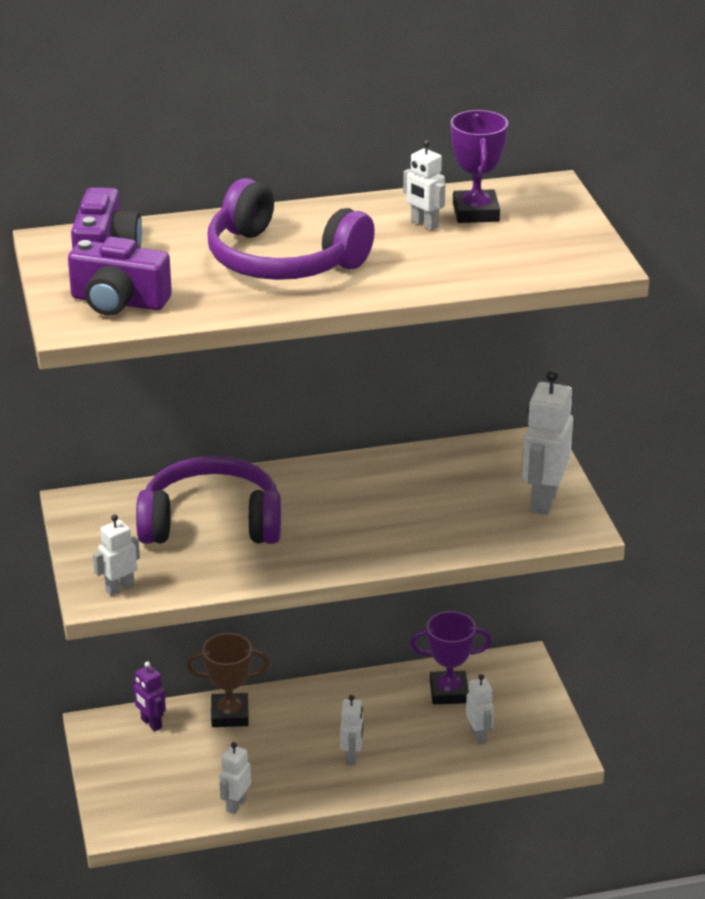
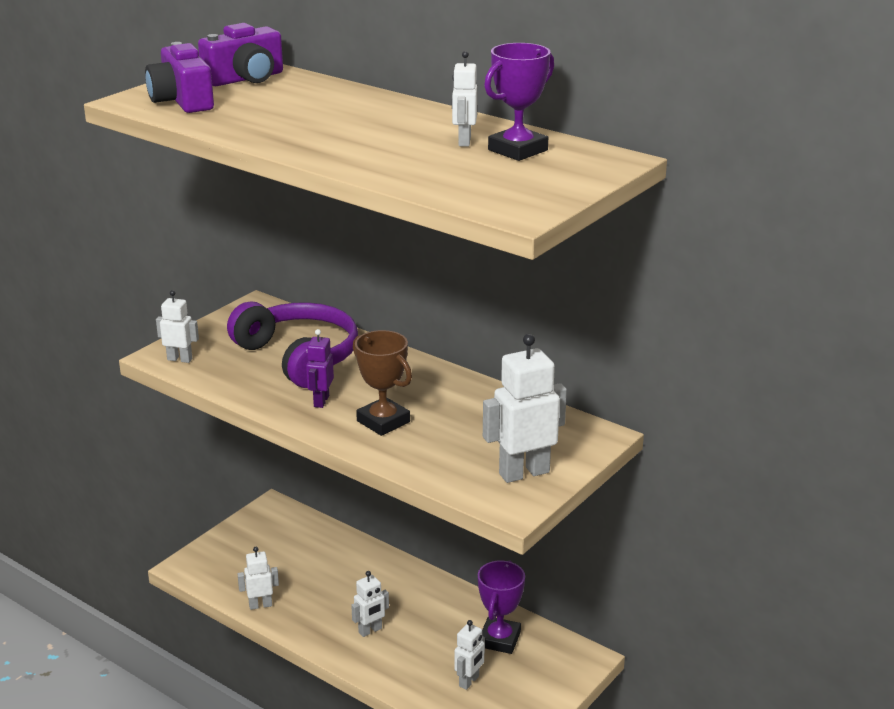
camera: 50 degrees right, 5 degrees down
(151, 723) = (301, 526): purple robot -> purple robot (321, 401)
(230, 714) = (349, 553): brown trophy -> brown trophy (383, 421)
(282, 260) = (323, 121): purple headphones -> none
(449, 692) = (499, 639): purple trophy -> purple trophy turned 60 degrees clockwise

